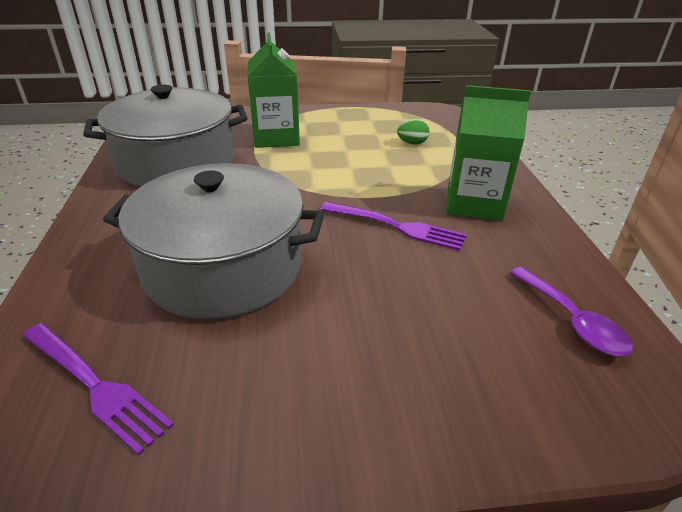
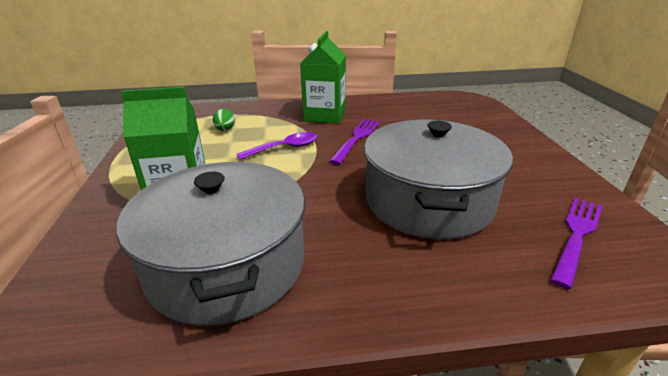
camera: 90 degrees left, 5 degrees down
(572, 321) = (429, 105): purple spoon -> purple spoon (285, 148)

